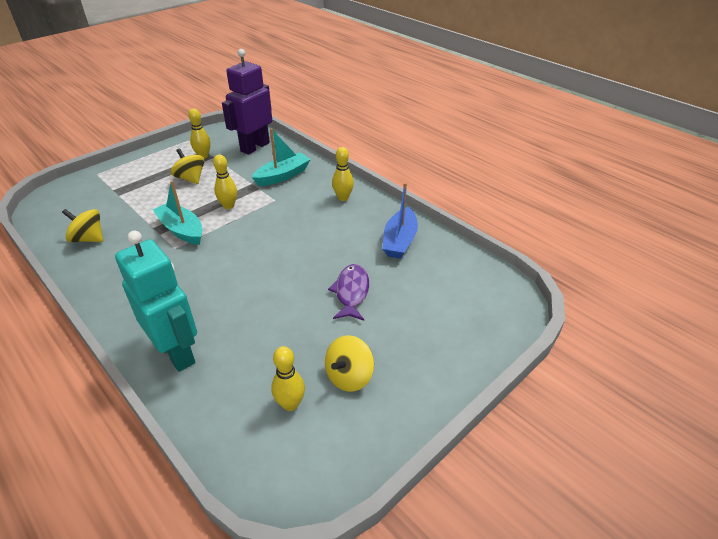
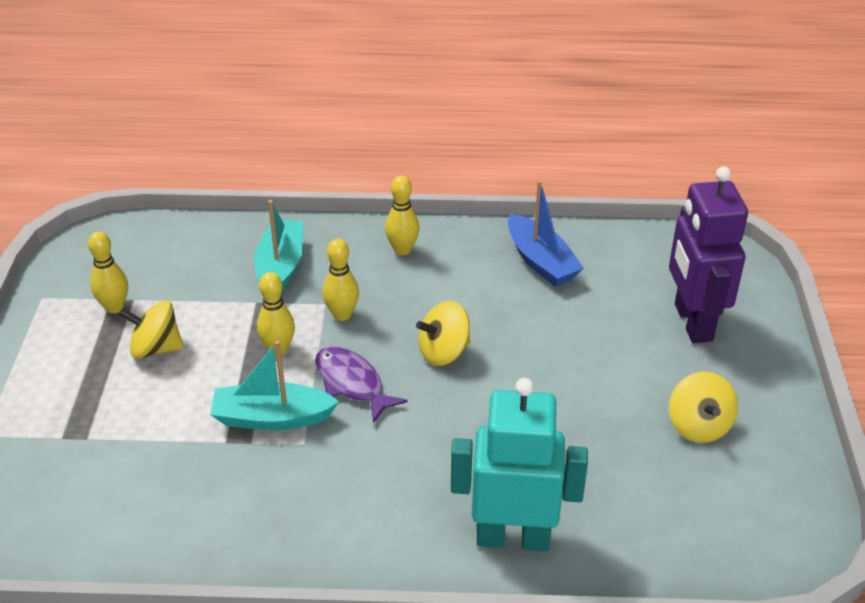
camera: 45 degrees left, 0 degrees up
(88, 239) = (160, 517): yellow spinning top -> yellow spinning top (444, 352)
(255, 147) = (169, 250): purple robot -> purple robot (692, 322)
(290, 404) = (690, 489): yellow bowling pin -> yellow bowling pin (342, 314)
(351, 292) = (579, 348): purple fish -> purple fish (352, 383)

